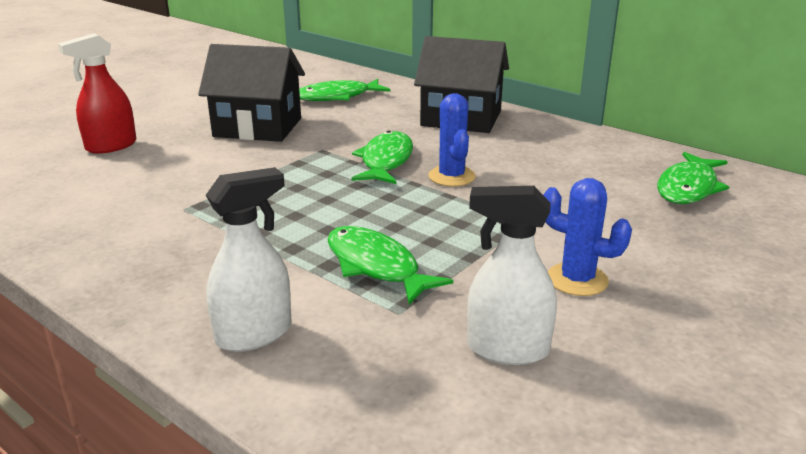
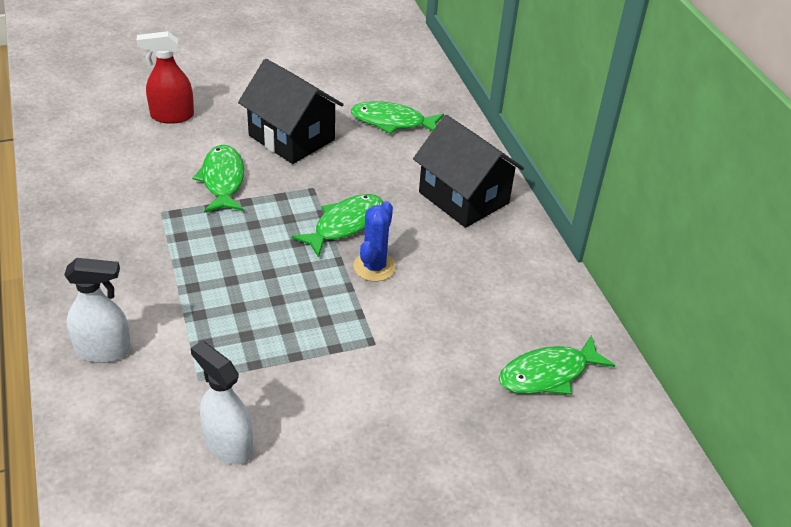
camera: 30 degrees right, 15 degrees up
(376, 266) = (225, 332): green fish -> green fish (222, 180)
(577, 280) = (340, 416): blue cactus -> none

